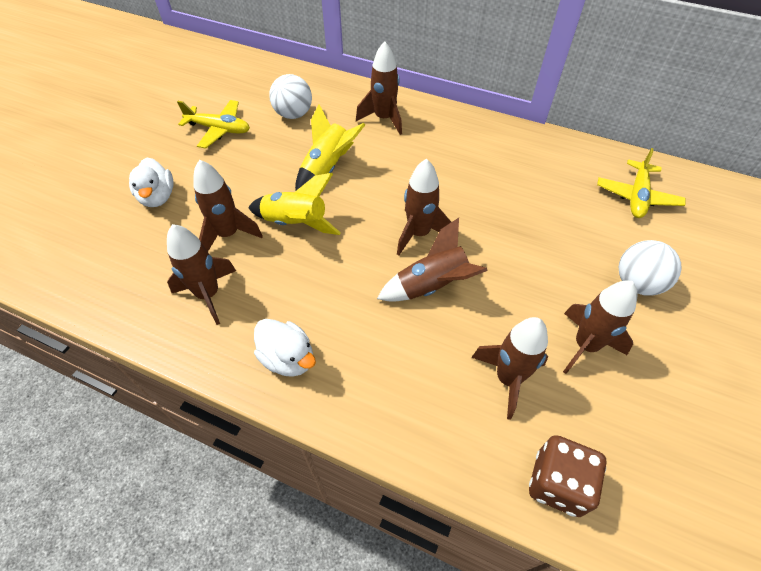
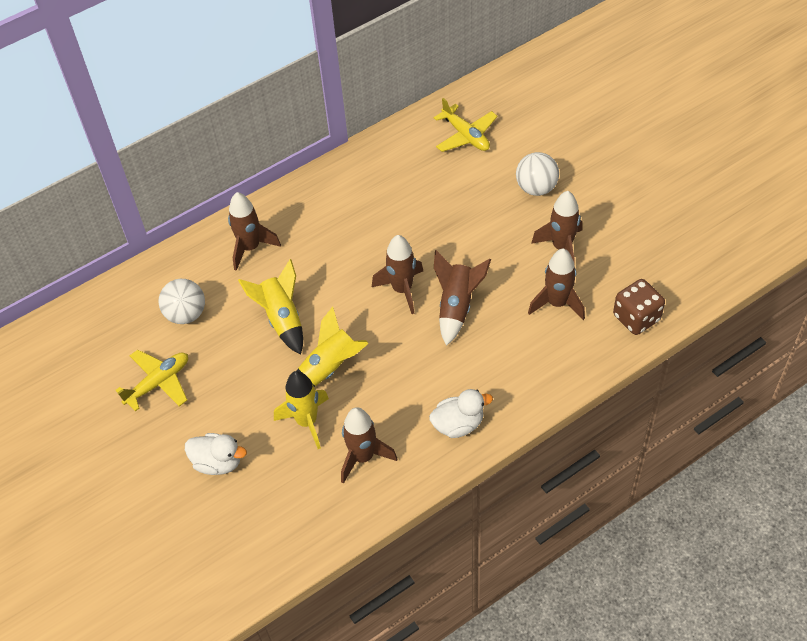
camera: 55 degrees left, 0 degrees up
(228, 234) = (307, 422): brown rocket -> yellow rocket

